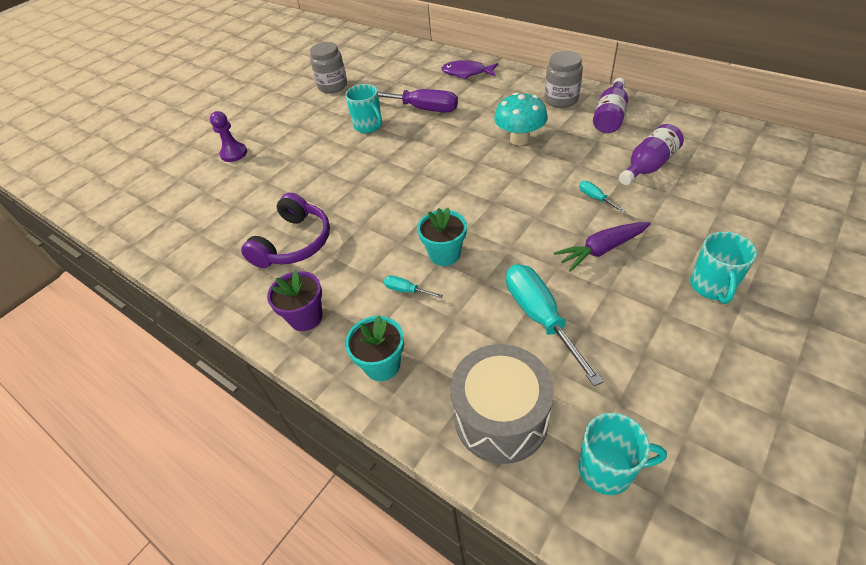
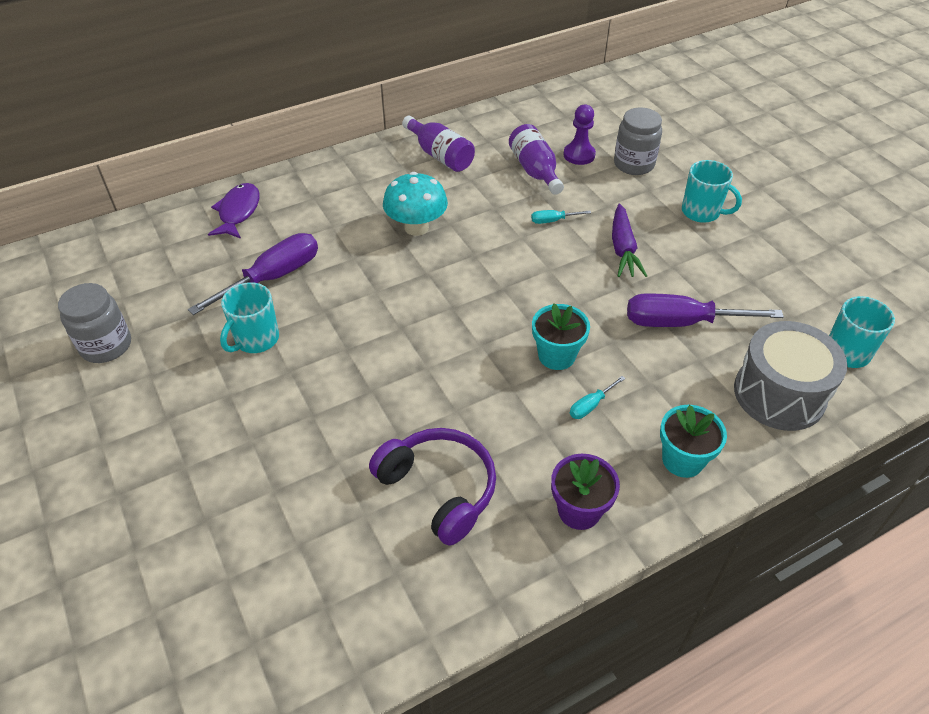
camera: 70 degrees left, 0 degrees up
(234, 153) = (159, 517): purple pawn -> purple pawn (579, 155)
(369, 126) = (256, 339): turquoise mug -> turquoise mug turned 135 degrees clockwise
(466, 73) = (238, 212): purple fish -> purple fish turned 150 degrees clockwise
(540, 317) = (681, 322): turquoise screwdriver -> purple screwdriver
(561, 100) = (377, 170): grey jar -> grey jar (633, 164)

